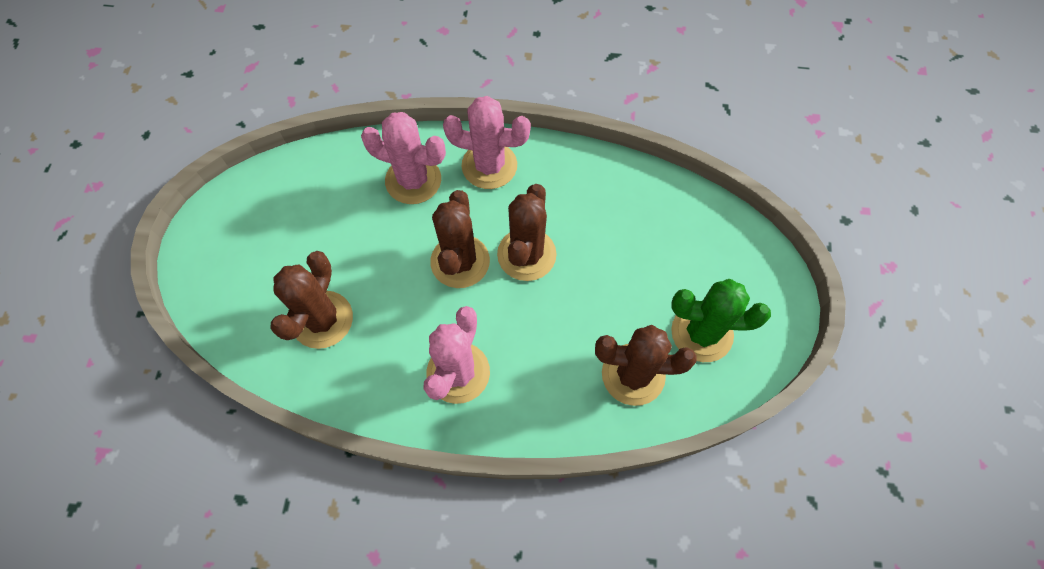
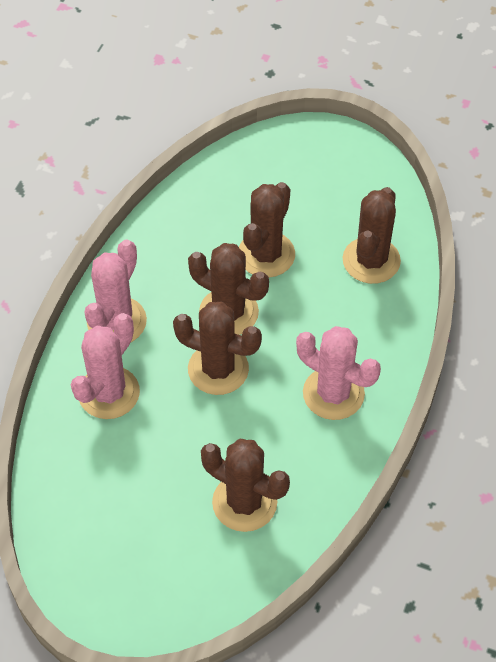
camera: 75 degrees left, 10 degrees down
(605, 271) = (266, 254): none -> brown cactus
(702, 333) = (347, 201): green cactus -> none

